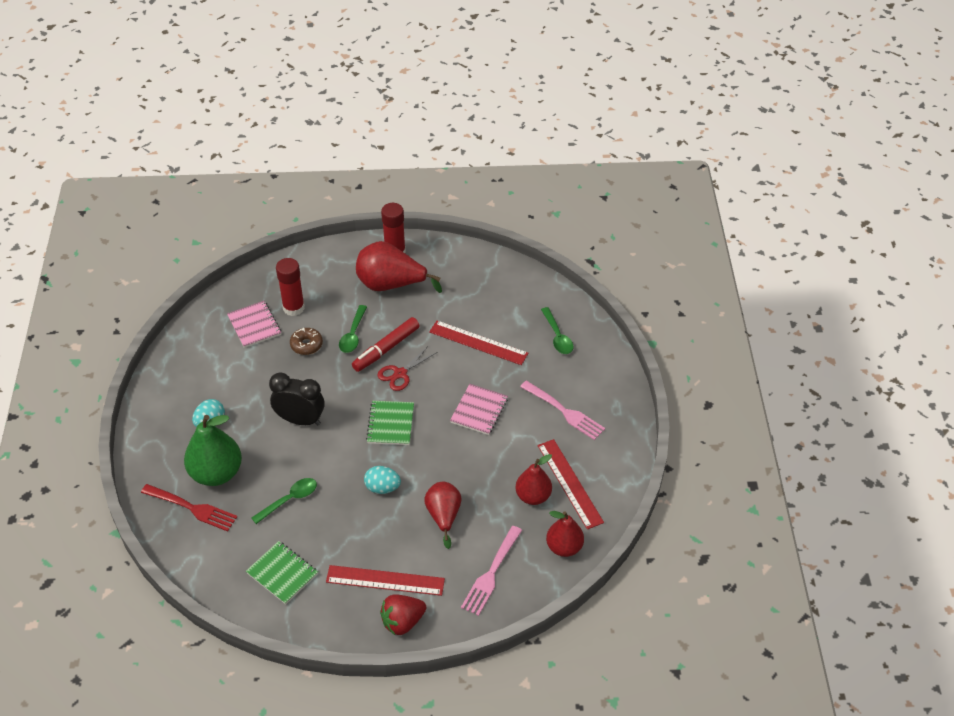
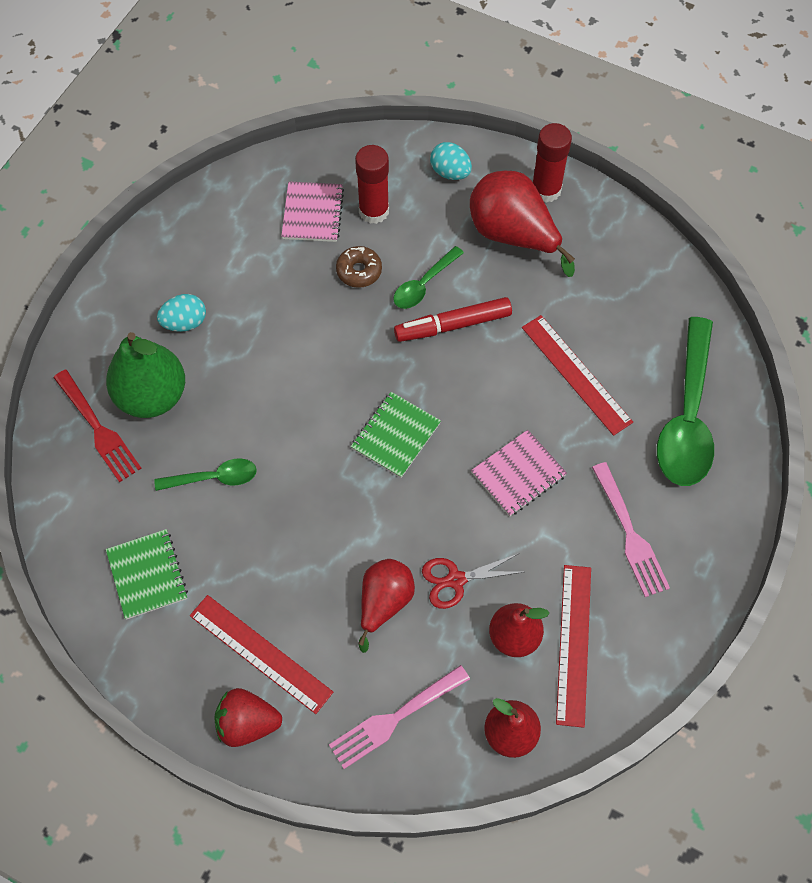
camera: 30 degrees right, 15 degrees up
(300, 420) = (290, 373): black clock -> none
(382, 488) = (333, 521): turquoise egg -> turquoise egg (450, 172)
(400, 374) = (450, 369): red scissors -> red scissors (456, 580)
(557, 336) = (687, 417): green spoon -> green spoon, size x1.96

